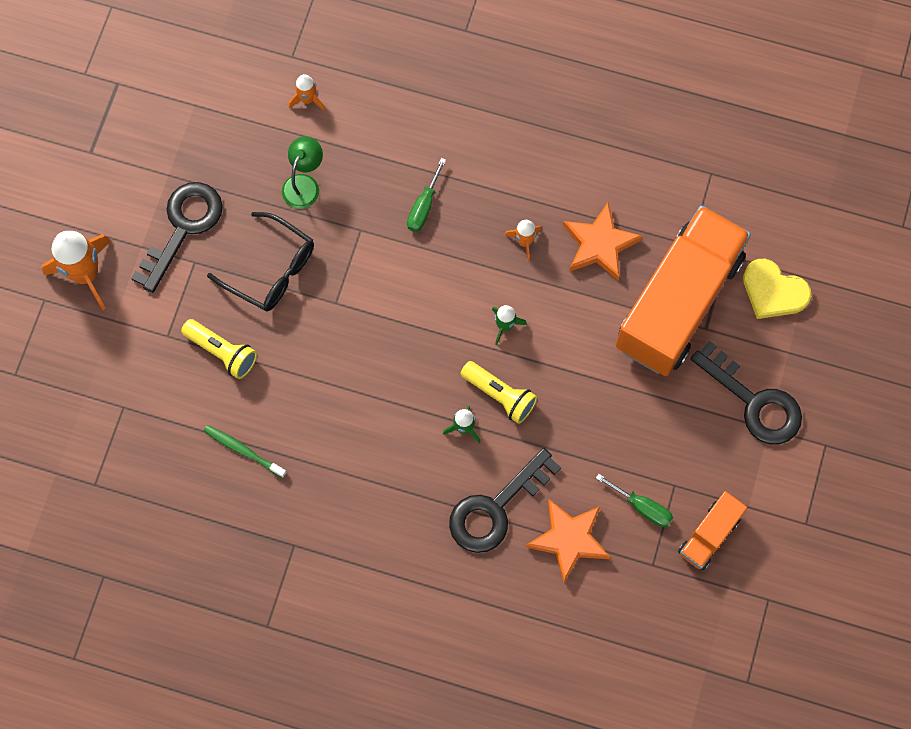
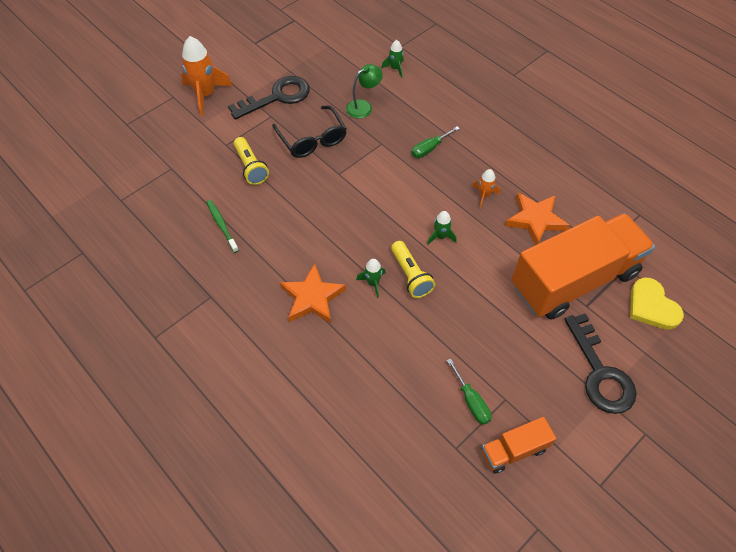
camera: 30 degrees right, 15 degrees down
(307, 99) = (395, 68): orange rocket -> green rocket
(496, 508) = (362, 344): black key -> none
(569, 539) = (402, 394): orange star -> orange star (312, 298)

